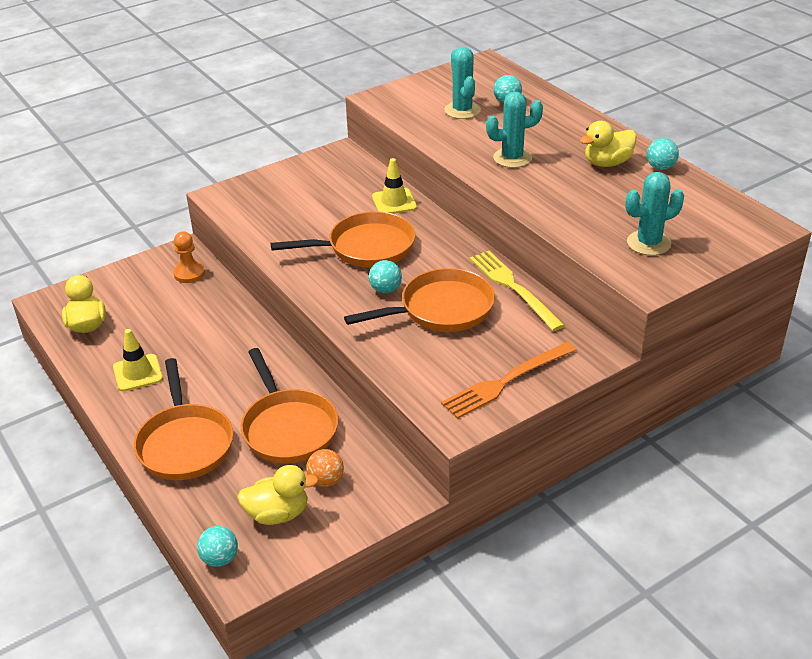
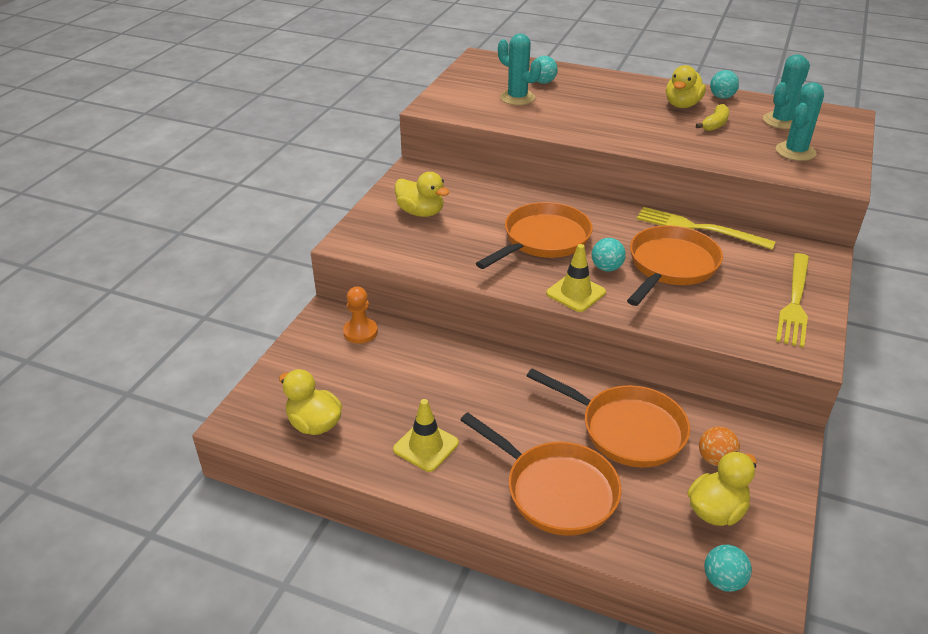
camera: 35 degrees left, 0 degrees up
(301, 190) = (421, 212): none -> yellow duck
(394, 202) = (515, 195): yellow traffic cone -> yellow traffic cone (575, 293)
(506, 381) = (794, 302): orange fork -> yellow fork
(512, 158) = (609, 122): turquoise cactus -> turquoise cactus (781, 121)
(609, 192) = (715, 124): none -> yellow banana

